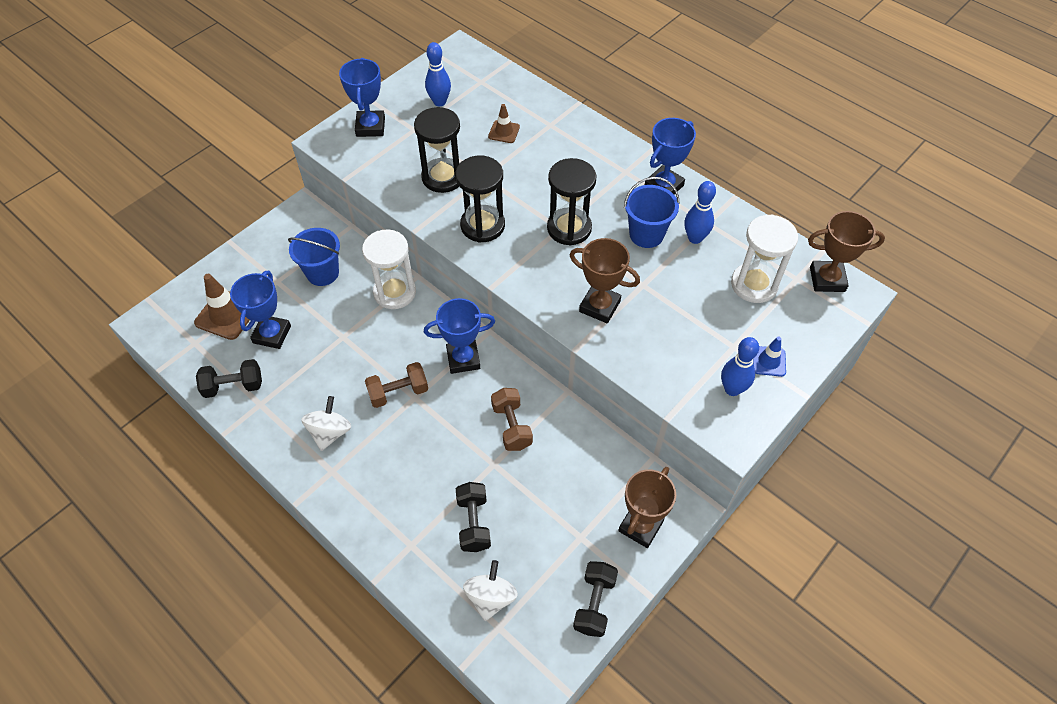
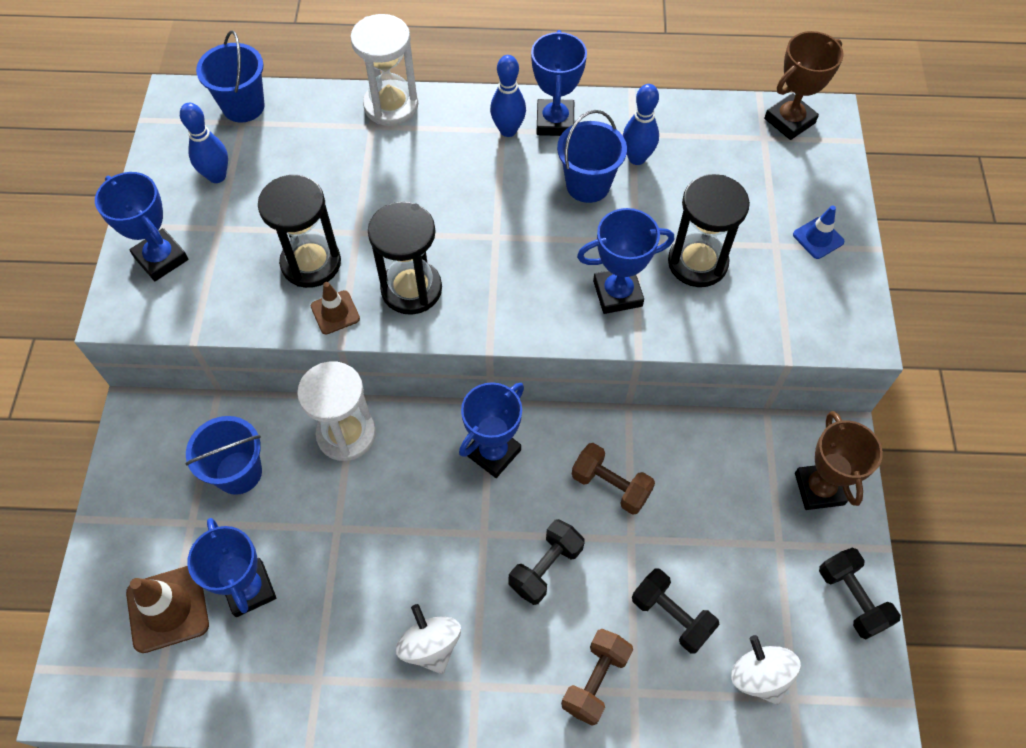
camera: 40 degrees left, 5 degrees up
(233, 386) = (264, 685): black dumbbell -> black dumbbell (545, 567)
(398, 392) = (461, 542): brown dumbbell -> brown dumbbell (595, 680)
(490, 73) = (243, 106): none -> blue bucket
(504, 132) = (328, 166): brown traffic cone -> brown traffic cone (335, 312)
(569, 228) = (505, 230): black hourglass -> black hourglass (697, 262)
(599, 306) = (617, 293): brown trophy -> blue trophy
(732, 389) = (814, 289): blue bowling pin -> blue bowling pin (508, 130)
(754, 284) = (734, 169): white hourglass -> white hourglass (391, 105)

